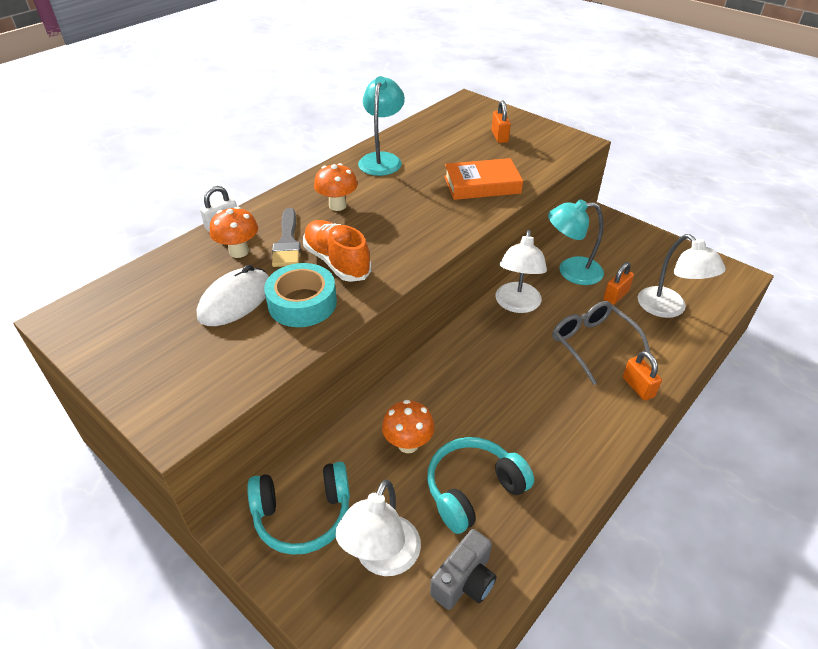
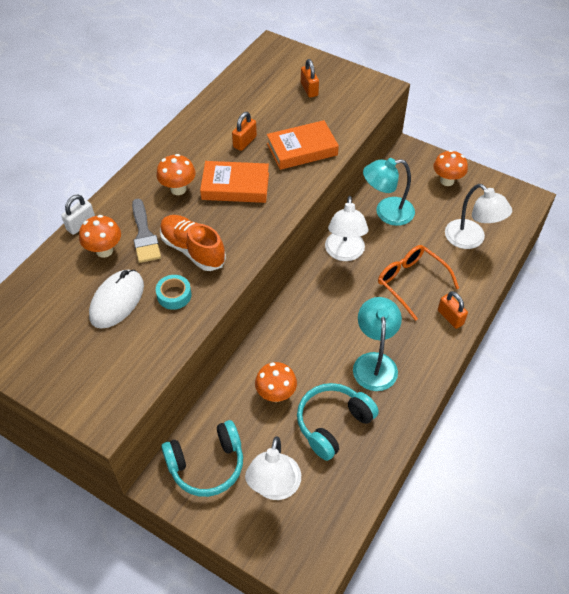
camera: 10 degrees left, 10 degrees up
(302, 303) = (174, 295): turquoise tape -> turquoise tape, size x0.60
(382, 159) = (206, 130): turquoise lamp -> turquoise lamp (374, 363)
(400, 209) = (235, 186): none -> orange book
(464, 581) = (337, 493): grey camera -> none
(592, 343) = (411, 282): grey glasses -> orange glasses
(615, 296) = (426, 232): orange padlock -> orange padlock (245, 142)
(643, 249) = (447, 181): none -> orange mushroom

